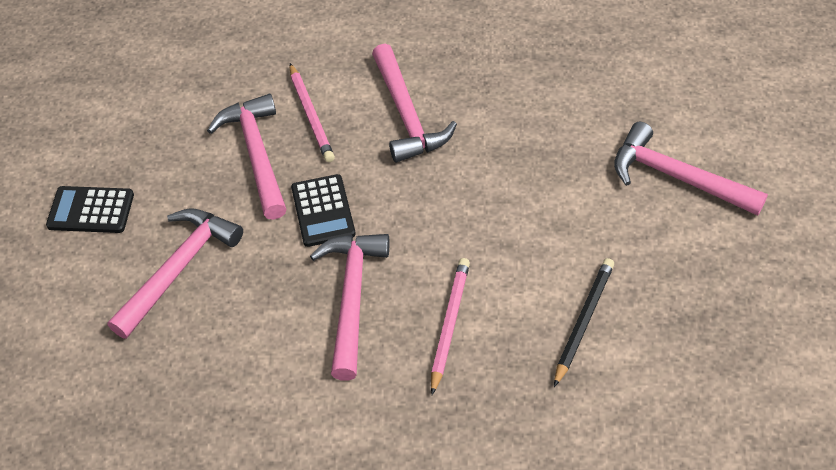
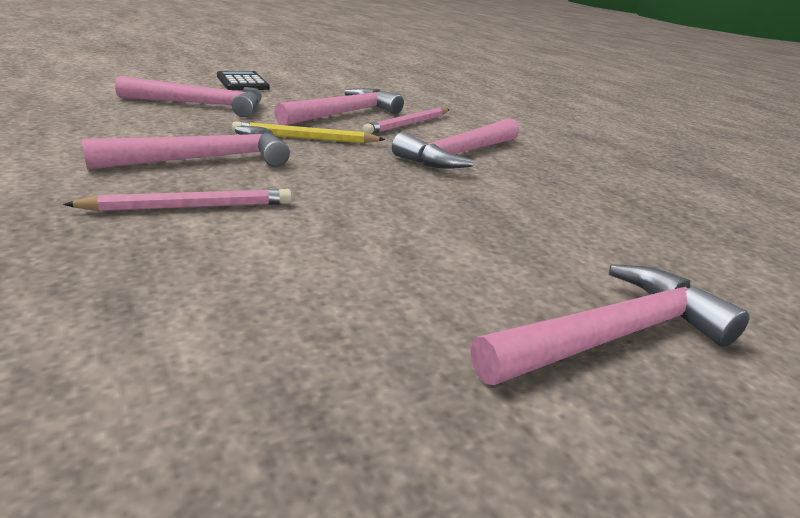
camera: 55 degrees right, 25 degrees down
(323, 211) = (305, 138): black calculator -> yellow pencil
(583, 321) = (243, 297): black pencil -> none
(677, 177) = (611, 336): pink hammer -> pink hammer turned 60 degrees clockwise

